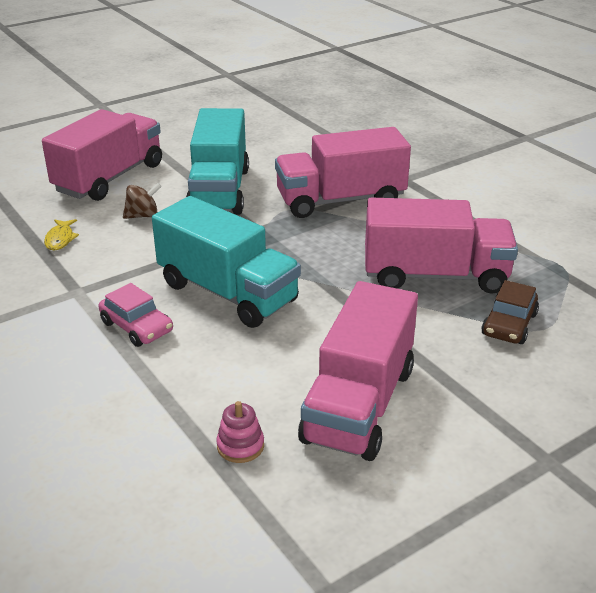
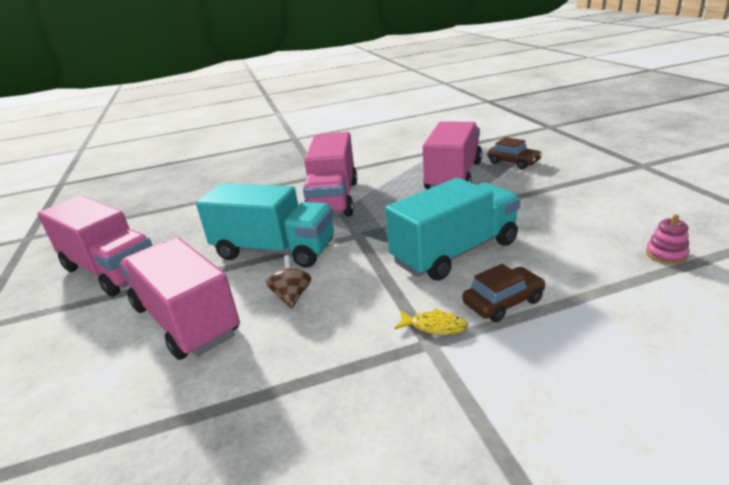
camera: 70 degrees left, 5 degrees down
(60, 239) = (307, 359): yellow fish -> yellow fish (435, 326)
(136, 327) = (503, 302): pink car -> brown car
(359, 404) = (603, 209): pink truck -> pink truck (111, 270)

